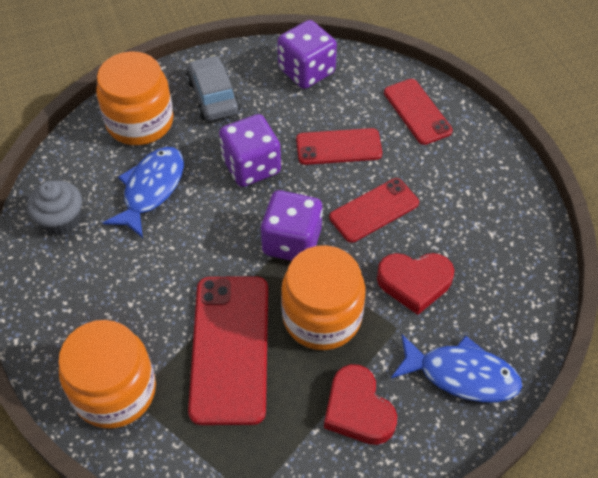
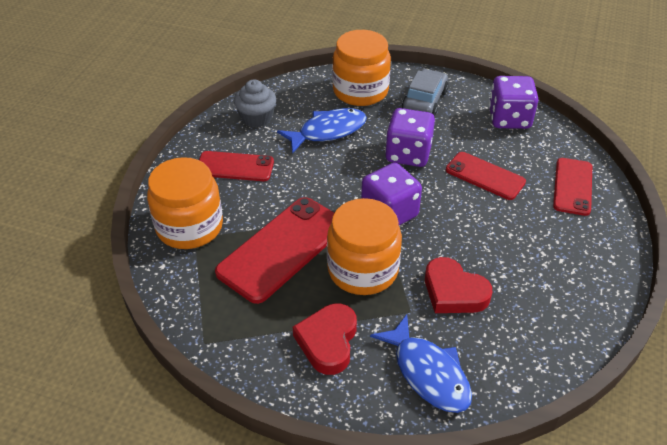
camera: 40 degrees right, 10 degrees down
(374, 210) = (470, 229): red phone -> red phone (235, 167)

